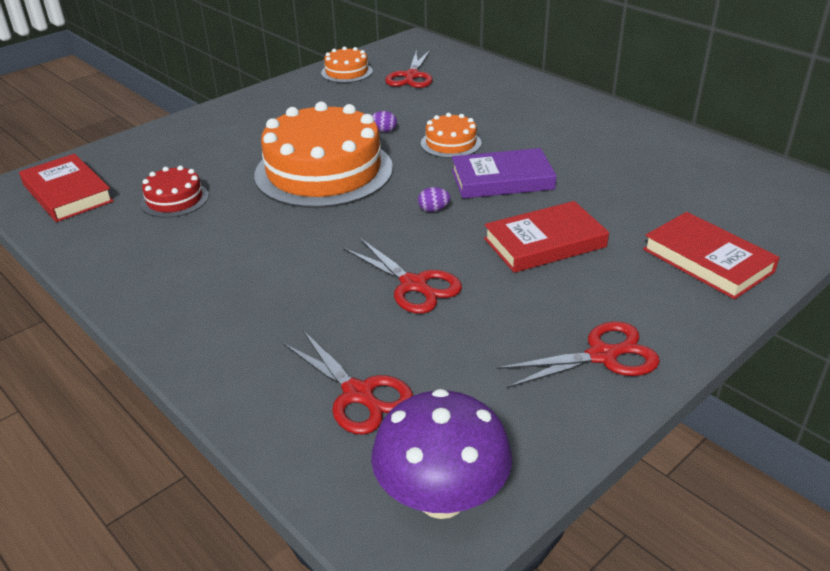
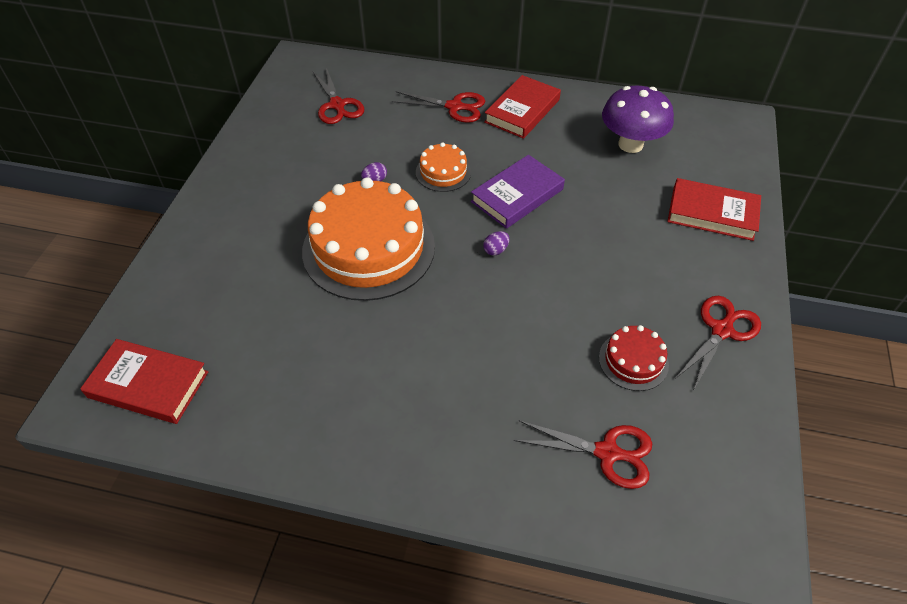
camera: 35 degrees left, 15 degrees up
(174, 199) = (266, 341): red cake -> red cake (633, 361)
(346, 72) = (272, 121): orange cake -> none
(414, 285) = (551, 333): red scissors -> red scissors (455, 107)
(441, 498) = (734, 502): purple mushroom -> purple mushroom (630, 144)
(545, 243) = (602, 246): red book -> red book (522, 111)

